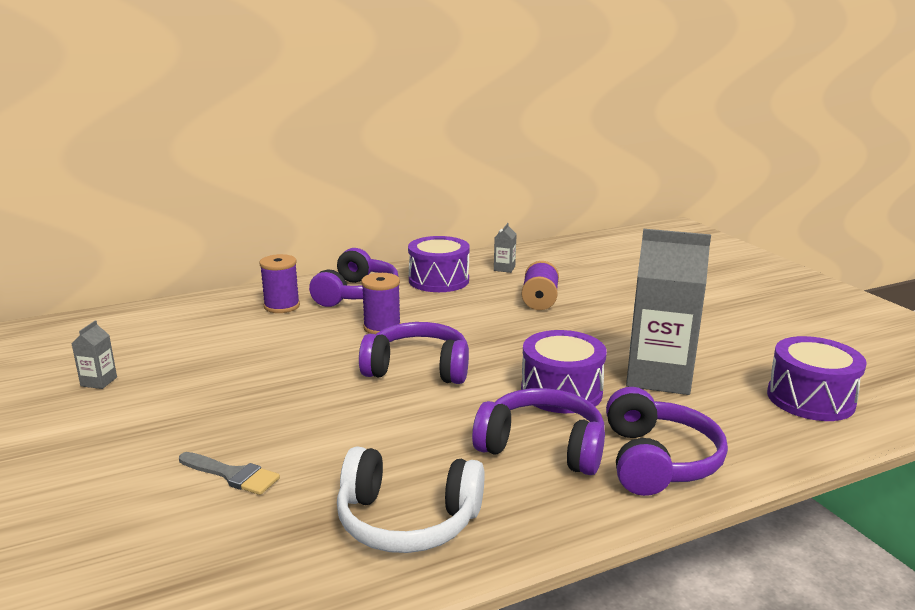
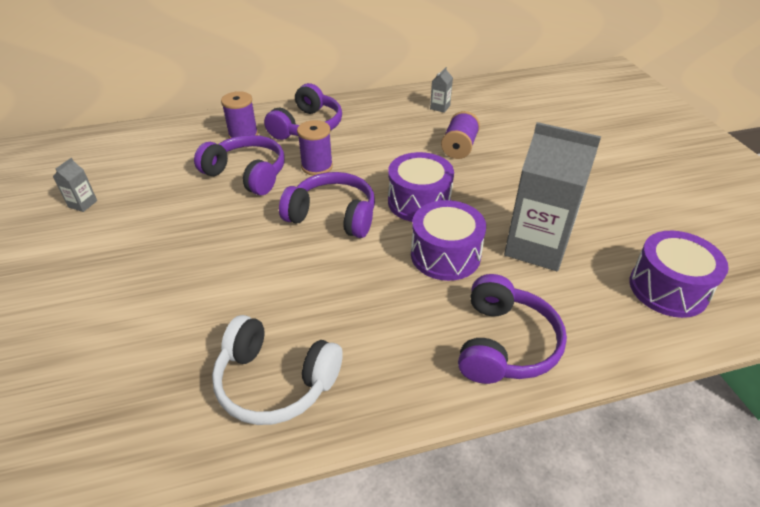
camera: 10 degrees right, 20 degrees up
(232, 475) = (155, 314): grey brush -> none
(438, 280) = (380, 117): purple drum -> purple drum (419, 202)
(542, 447) = (410, 316): purple headphones -> purple headphones (247, 174)

